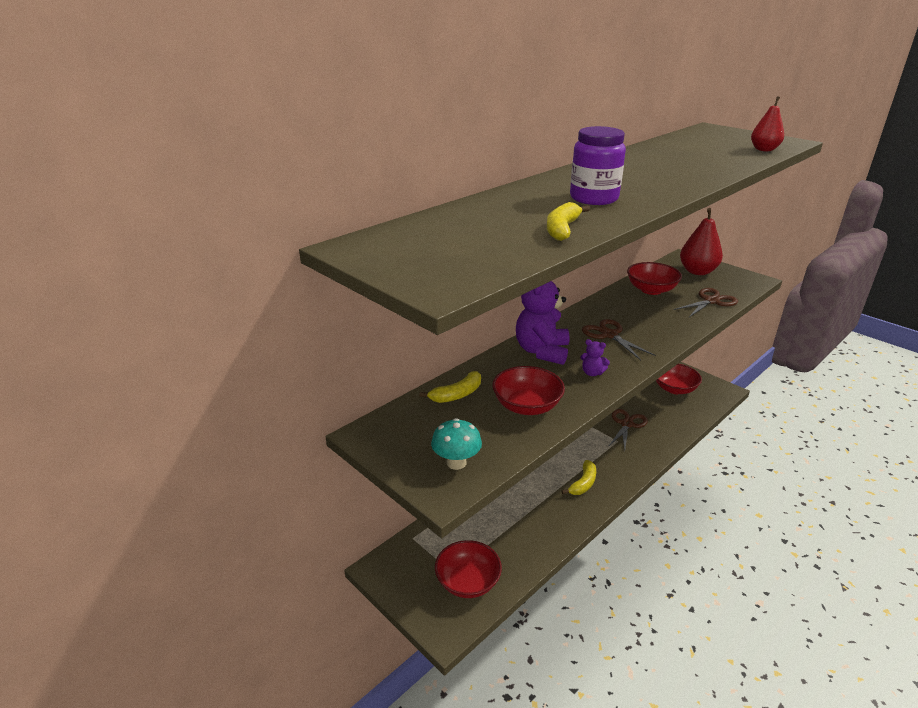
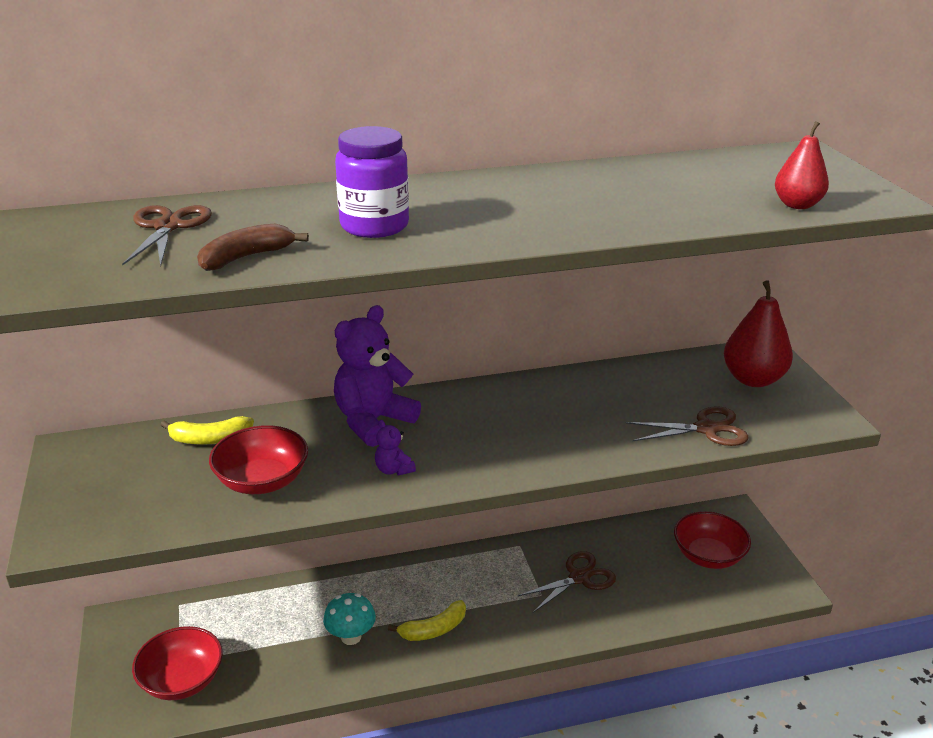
camera: 30 degrees right, 0 degrees up
(456, 463) = (107, 514): turquoise mushroom -> turquoise mushroom (351, 637)
(562, 229) = (246, 257): yellow banana -> brown banana
(609, 335) = (487, 429): brown scissors -> brown scissors (168, 227)
(651, 290) = (639, 385): red bowl -> none

